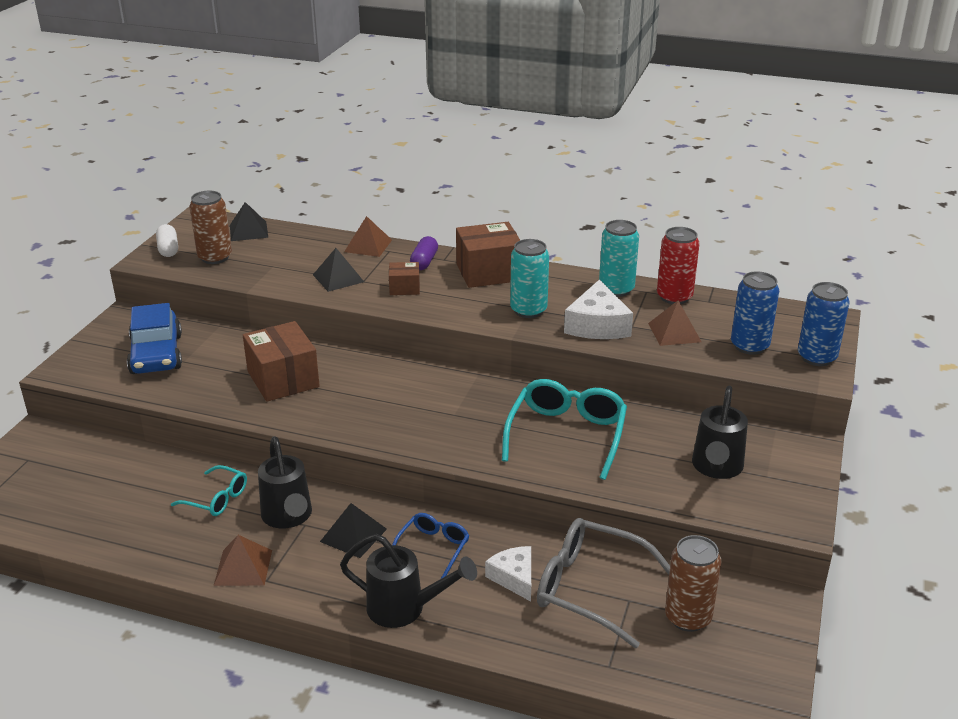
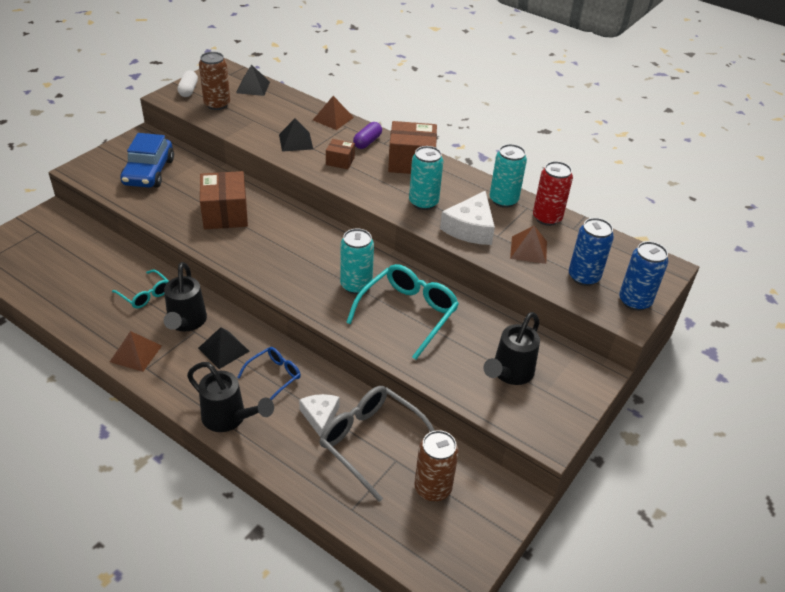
camera: 15 degrees right, 10 degrees up
(489, 420) = (356, 285): none -> turquoise can

